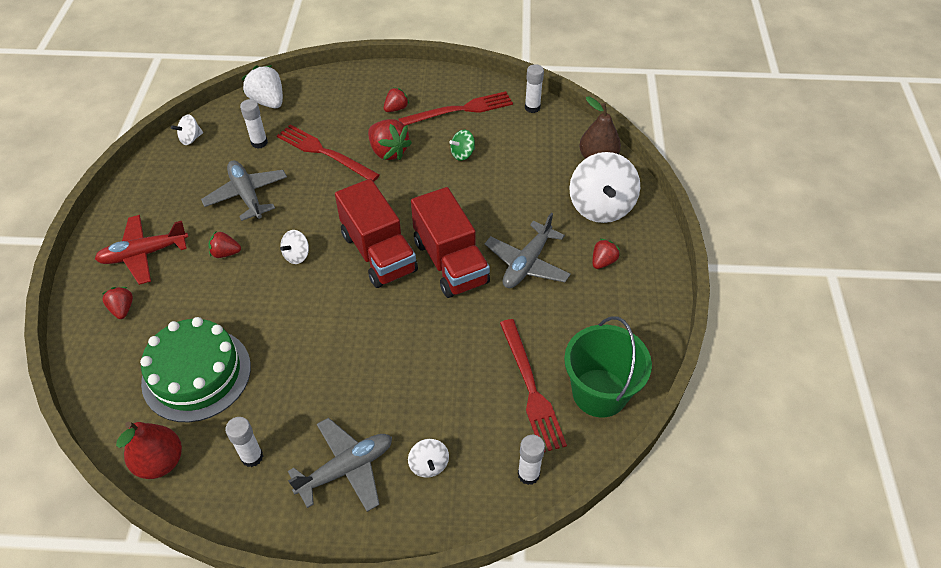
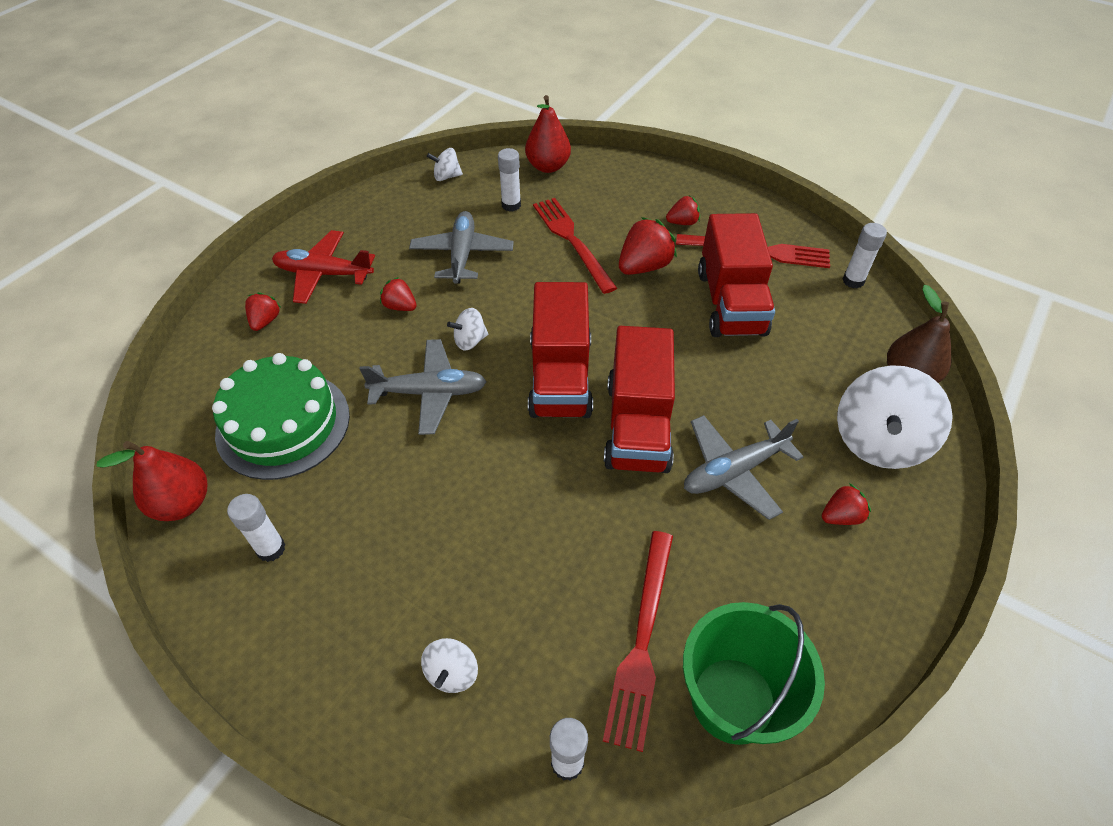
camera: 30 degrees right, 0 degrees up
(268, 101) = (548, 166): white strawberry -> red pear
(346, 469) = (356, 622): grey plane -> grey plane (429, 392)
(388, 151) = (644, 266): red strawberry -> red strawberry turned 120 degrees counterclockwise
(462, 154) = (731, 303): green spinning top -> red truck

